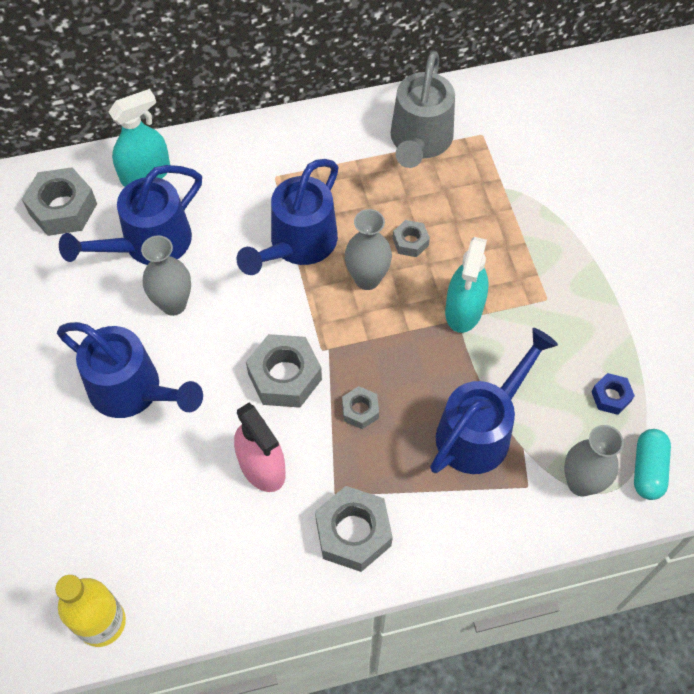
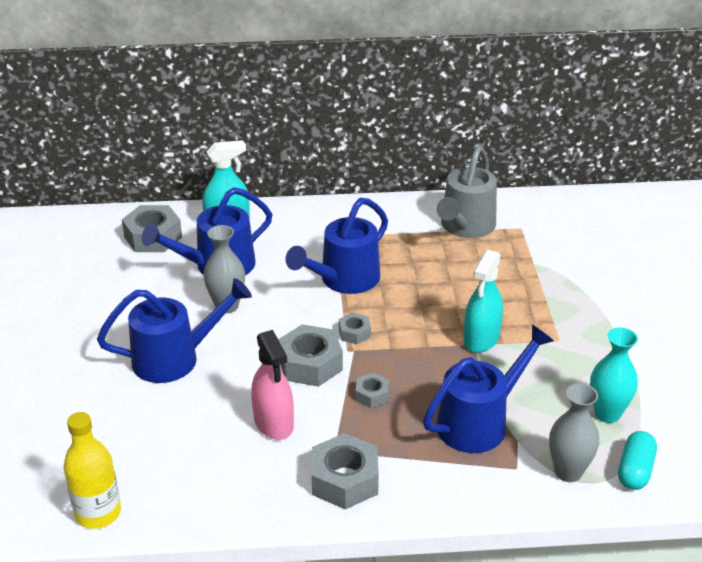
camera: 10 degrees right, 25 degrees down
(134, 391) = (176, 358): blue watering can -> blue watering can turned 60 degrees counterclockwise
(367, 279) = (399, 308): grey vase -> none
(410, 242) = (443, 289): grey nut -> grey nut (354, 333)
(611, 397) = (607, 414): blue nut -> turquoise vase

